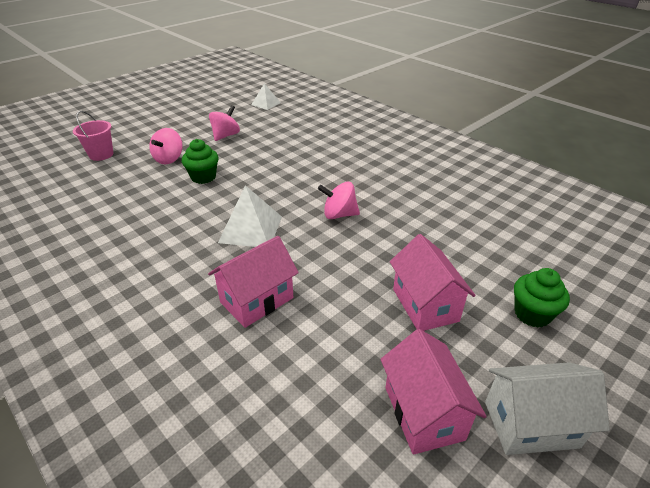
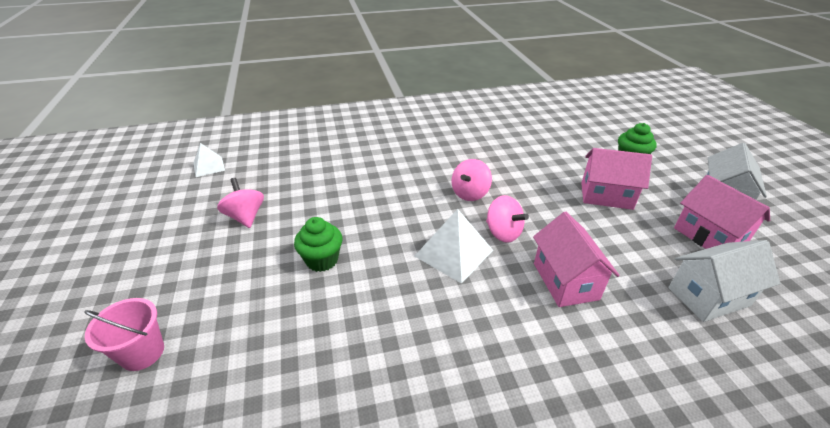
camera: 60 degrees left, 0 degrees up
(169, 159) = (245, 279): pink spinning top -> pink spinning top (503, 233)
(301, 417) = (708, 297): none -> white house
(423, 413) = (709, 236): pink house -> pink house turned 45 degrees clockwise

